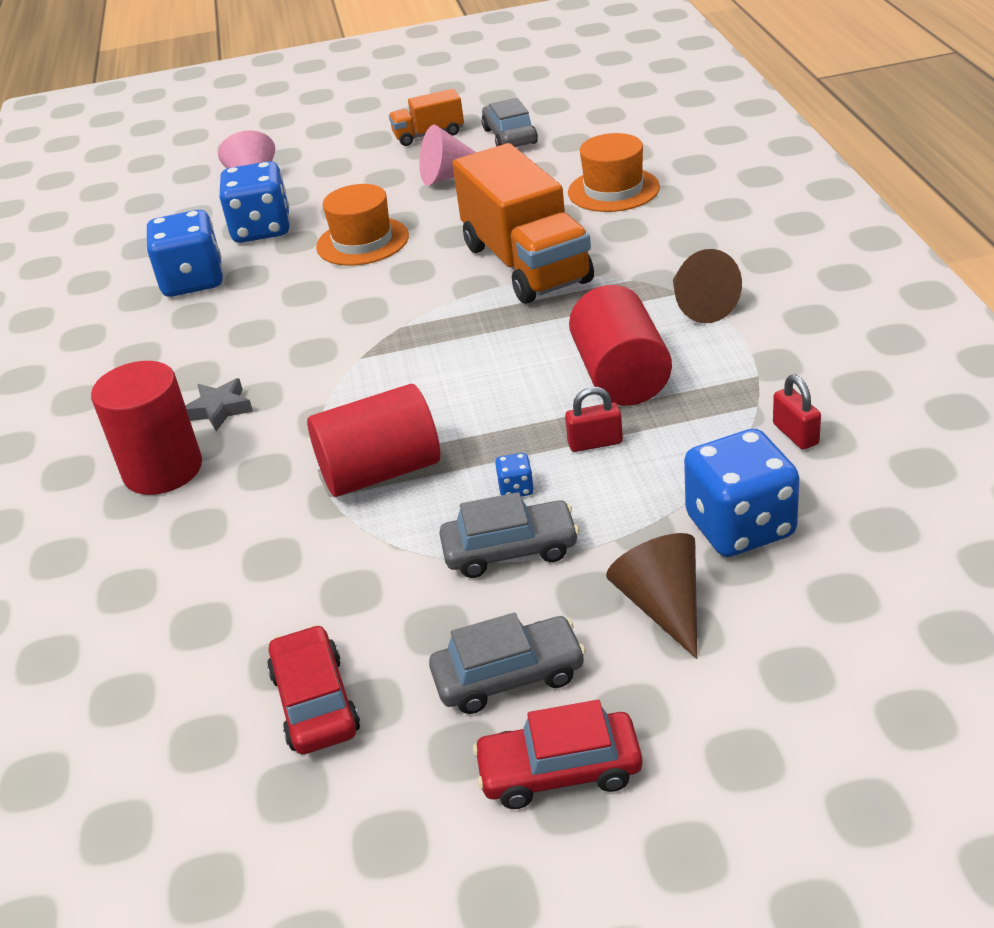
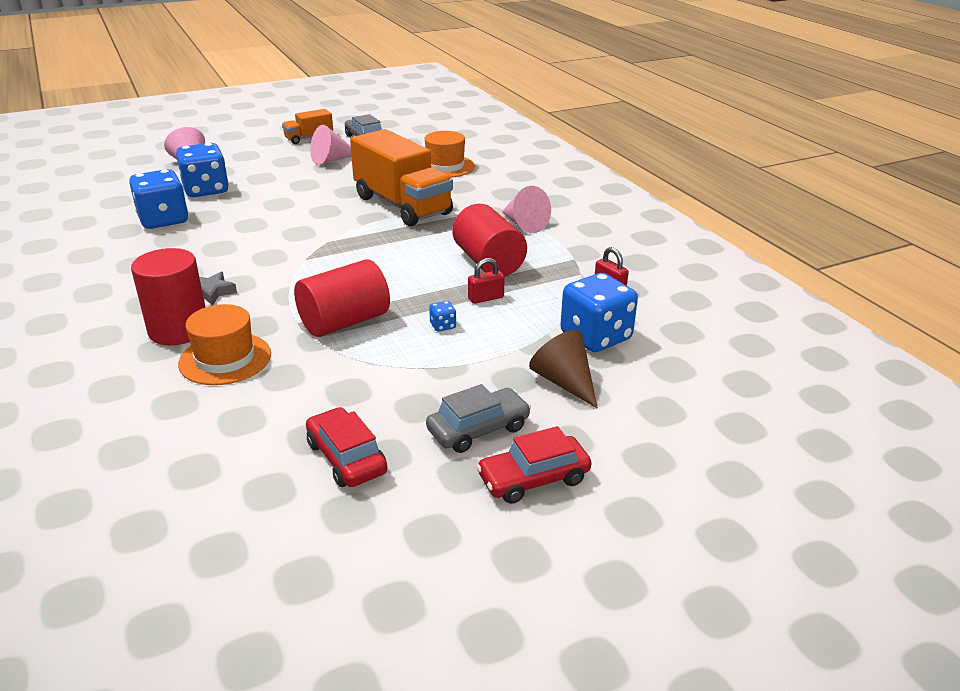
camera: 20 degrees left, 5 degrees down
(362, 241) = (283, 195): orange hat -> orange hat (225, 359)
(510, 550) = (452, 359): grey car -> none
(699, 306) = (524, 224): brown cone -> pink cone

